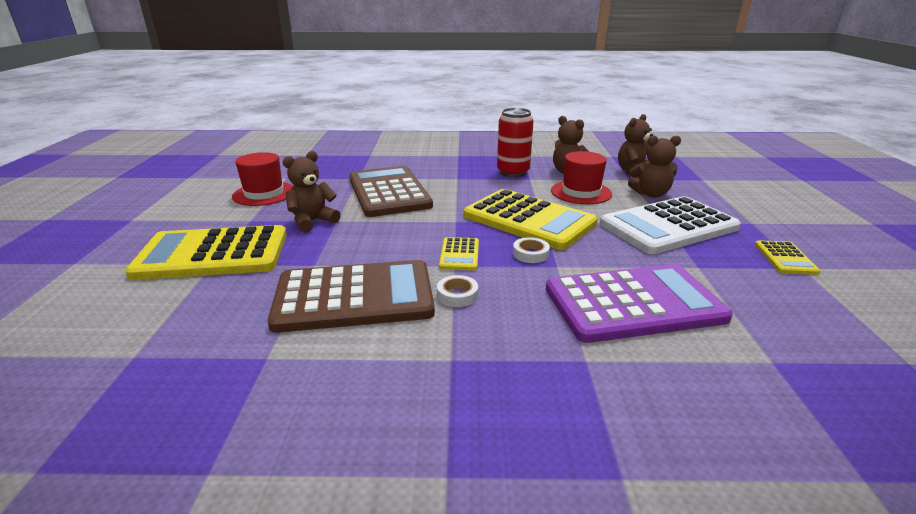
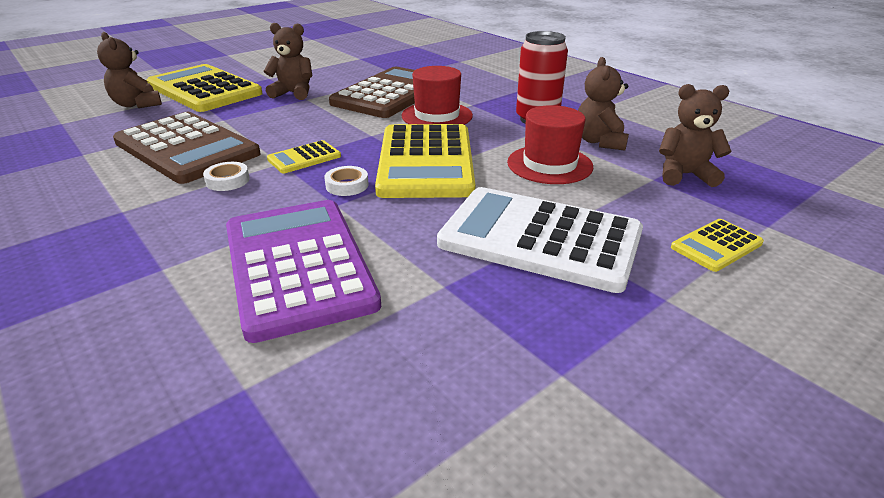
camera: 50 degrees right, 5 degrees up
(264, 194) = (319, 64): red hat -> red hat (437, 116)
(633, 304) = (298, 265): purple calculator -> purple calculator turned 150 degrees counterclockwise
(650, 194) = (628, 203): brown teddy bear -> brown teddy bear (137, 104)
(785, 258) = (574, 352): yellow calculator -> yellow calculator (716, 245)

